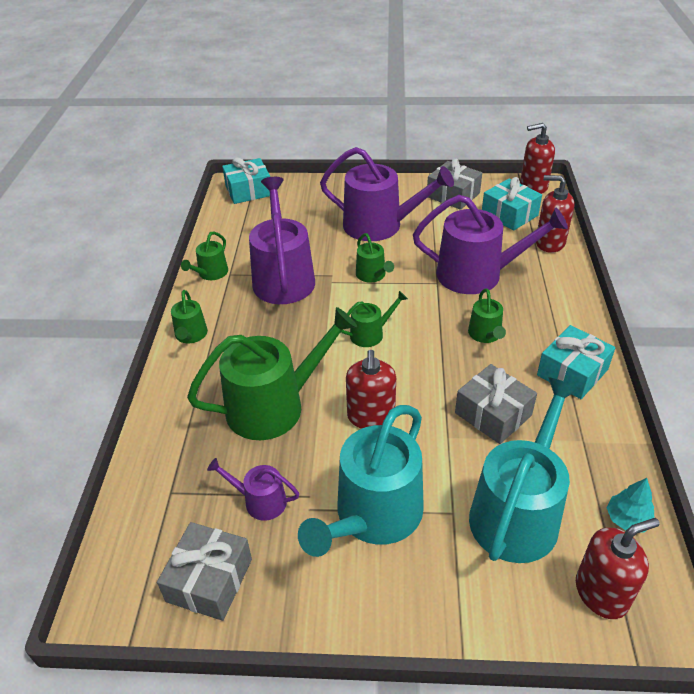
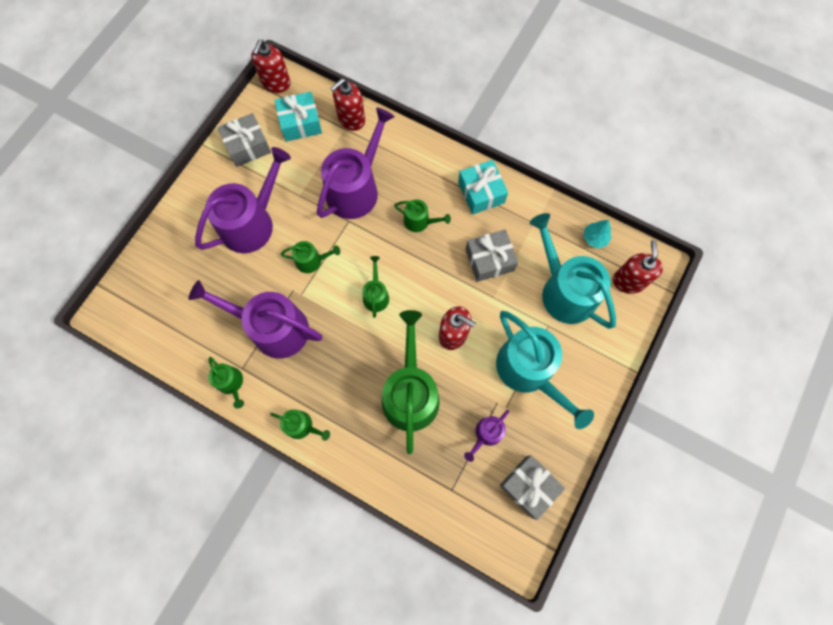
camera: 65 degrees left, 30 degrees up
(248, 191) = (124, 304): turquoise gift -> none

